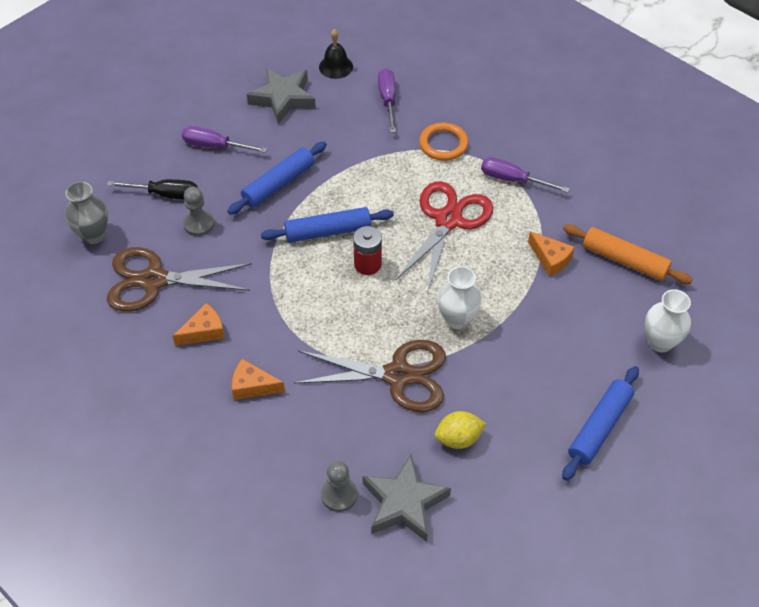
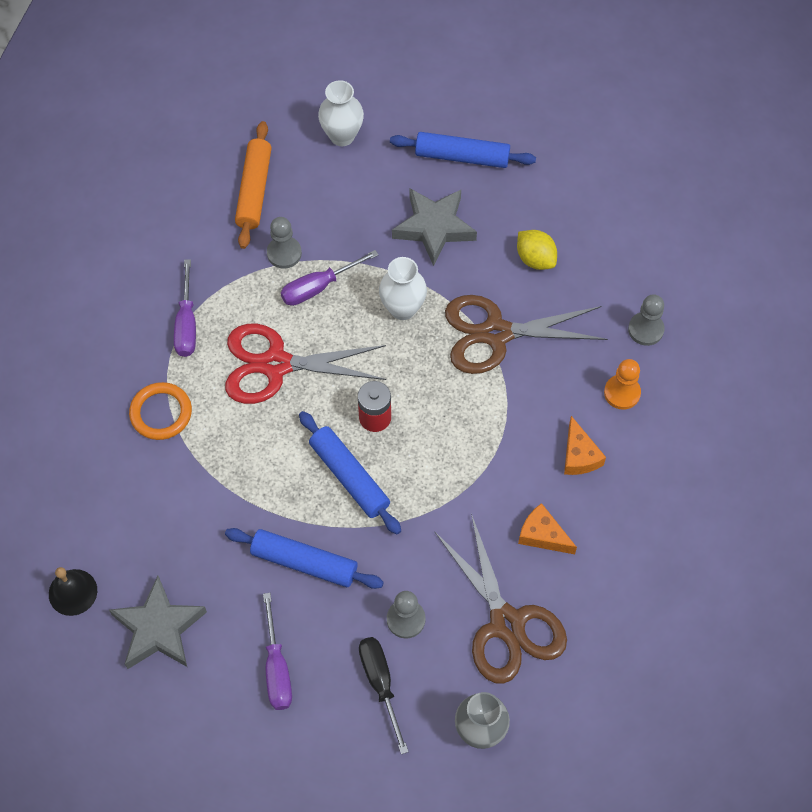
camera: 115 degrees left, 10 degrees up
(289, 445) = (622, 393): none -> orange pawn
(388, 100) = (110, 503): purple screwdriver -> purple screwdriver (318, 287)
(398, 375) = (496, 333): brown scissors -> brown scissors turned 75 degrees counterclockwise
(404, 502) = (622, 276): grey star -> grey star (434, 227)
(550, 259) = (284, 253): orange cheese -> grey pawn

